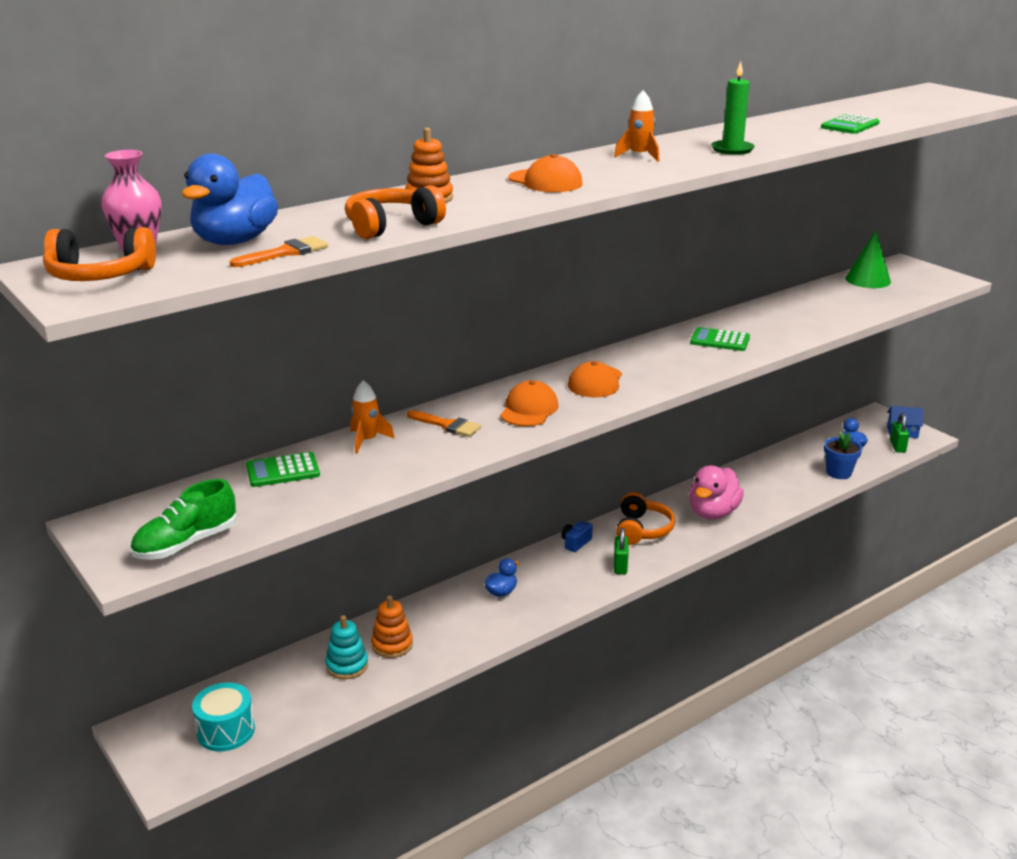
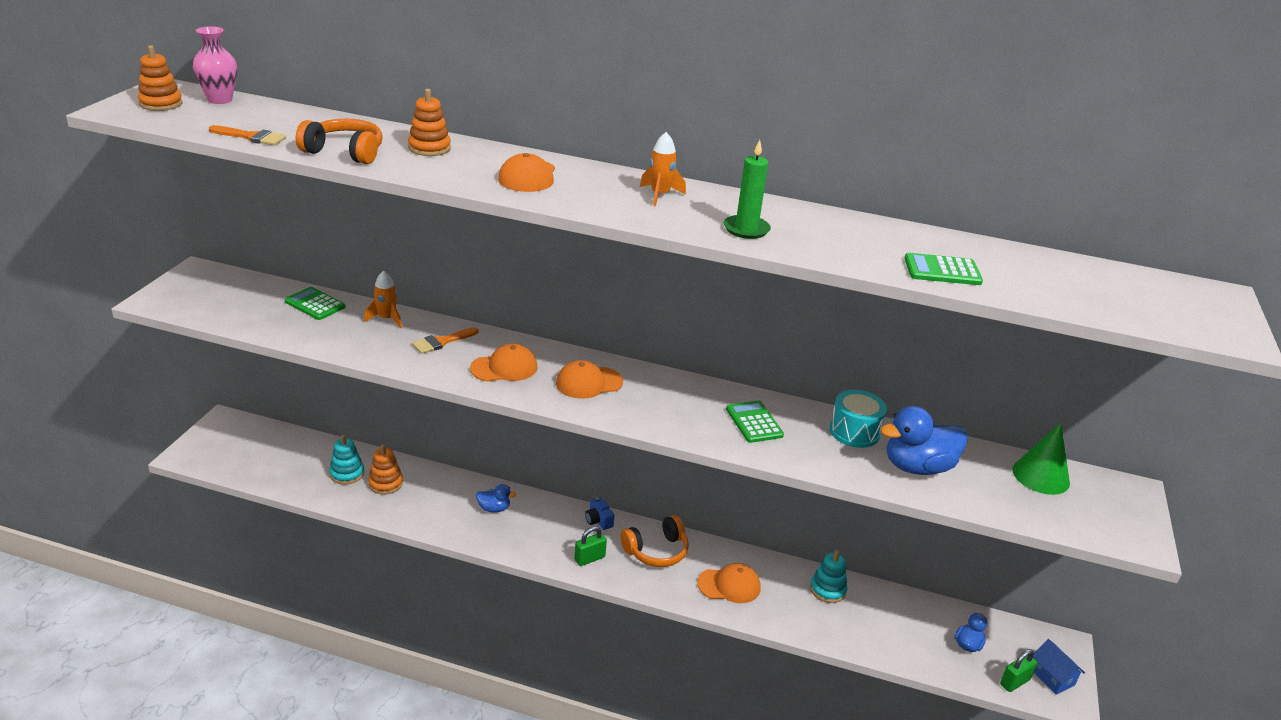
camera: 50 degrees right, 5 degrees up
(99, 276) = (161, 104): orange headphones -> orange stacking toy
(186, 544) = (195, 308): green shoe -> none
(226, 731) = (245, 455): turquoise drum -> turquoise drum (854, 432)
(235, 241) = (262, 118): blue duck -> blue duck (917, 467)
(447, 425) = (442, 342): orange brush -> orange brush turned 60 degrees clockwise
(575, 543) = (598, 520): blue camera -> blue camera turned 120 degrees counterclockwise
(713, 513) = (729, 585): pink duck -> orange cap
(754, 474) = (827, 590): none -> turquoise stacking toy
(838, 473) = (902, 651): blue flower pot -> none

